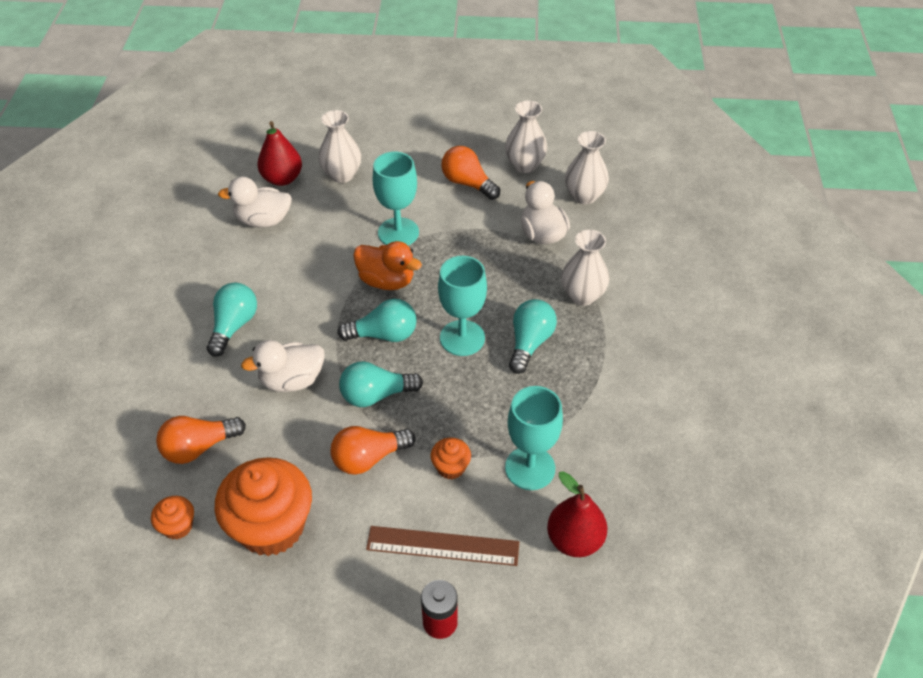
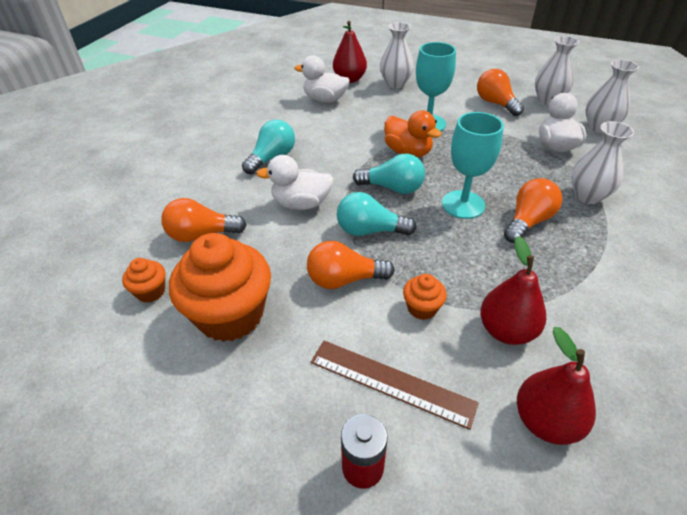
camera: 20 degrees right, 5 degrees down
(529, 343) = (528, 221): turquoise light bulb -> orange light bulb
(530, 468) = (506, 330): turquoise goblet -> red pear

